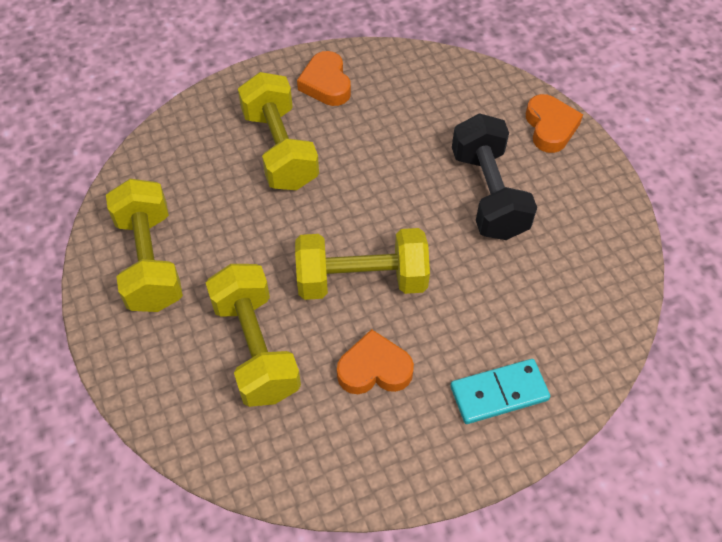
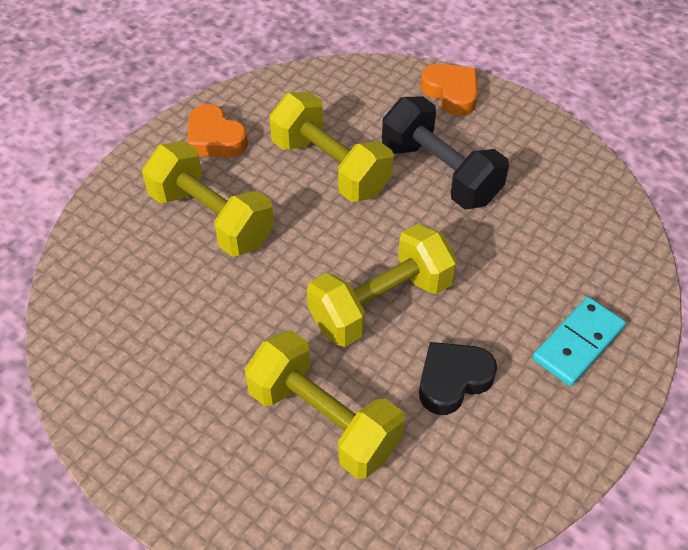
camera: 30 degrees left, 5 degrees down
(150, 261) = (150, 390): yellow dumbbell -> yellow dumbbell (330, 167)
(374, 369) = (452, 380): orange heart -> black heart

